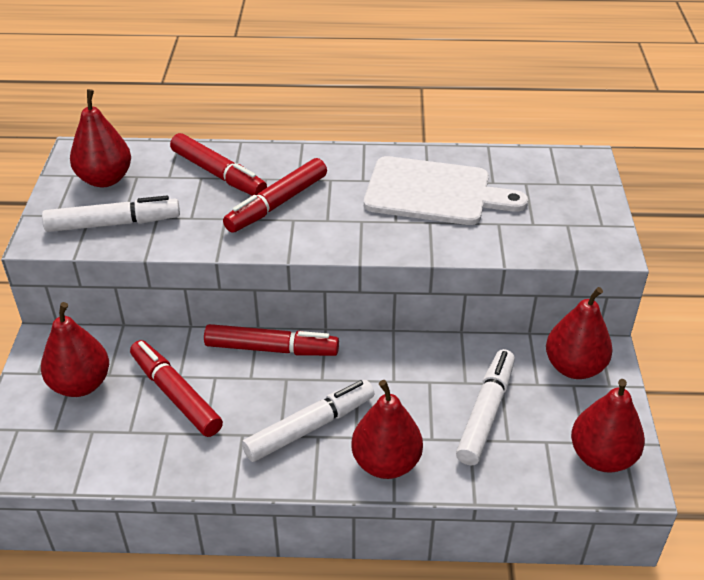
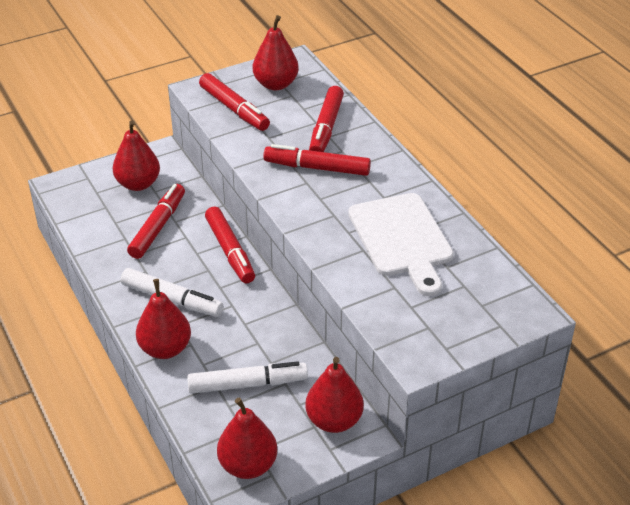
camera: 60 degrees right, 0 degrees up
(113, 223) = (234, 109): white marker -> red marker

